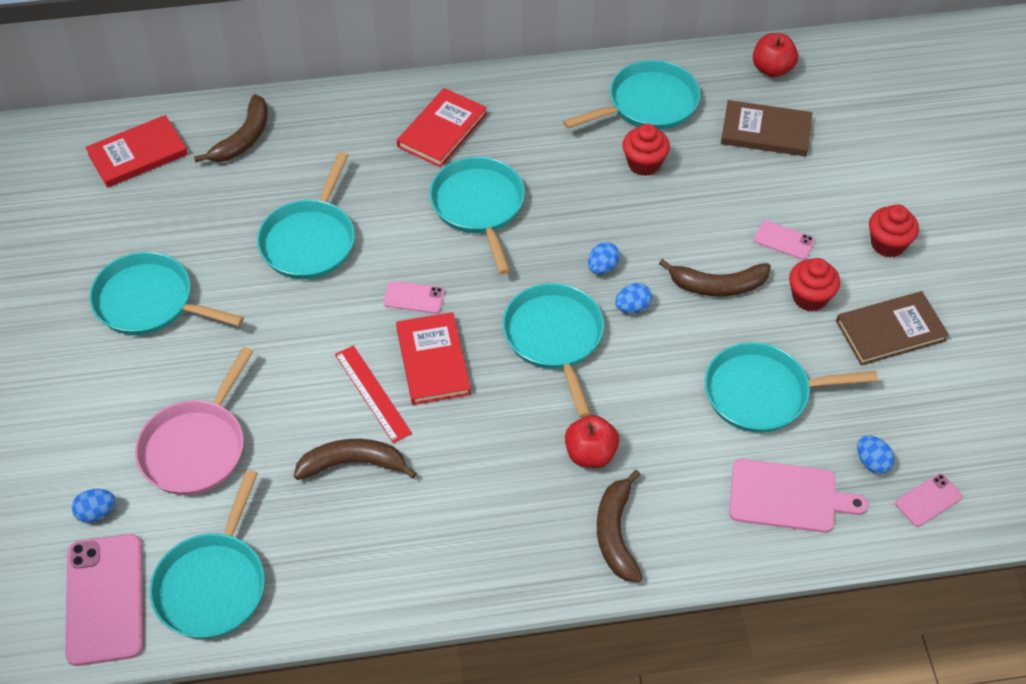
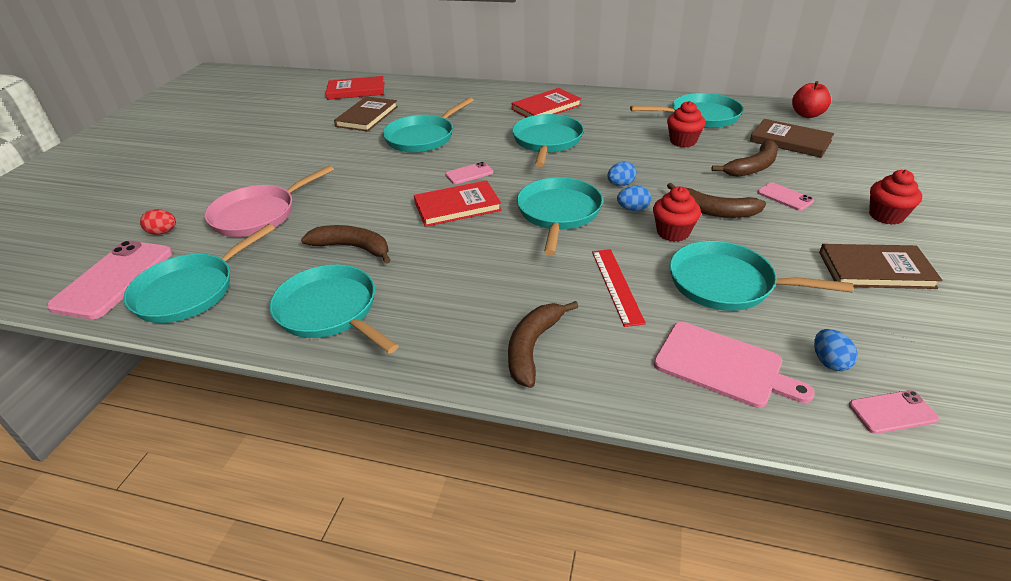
camera: 25 degrees right, 15 degrees down
(97, 513) = (163, 232): blue egg -> red egg
(149, 302) = (301, 145): turquoise pan -> turquoise pan (330, 311)
(199, 213) = (367, 116): none -> brown book
(243, 139) = (420, 93): brown banana -> brown banana (753, 167)
(372, 393) = (400, 214): red ruler -> red ruler (616, 285)
(414, 297) = (469, 174): pink phone -> pink phone turned 60 degrees counterclockwise
(433, 361) = (457, 206): red book -> red book turned 60 degrees clockwise
(590, 454) = (544, 287): red apple -> none
(809, 297) = (797, 233): red cupcake -> red cupcake (673, 232)

